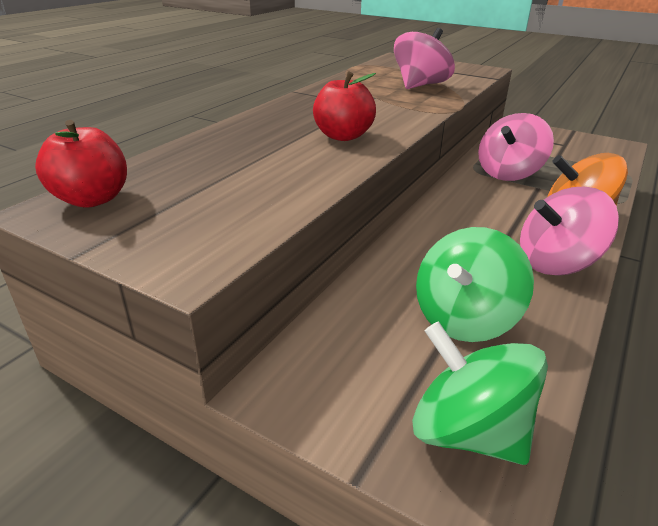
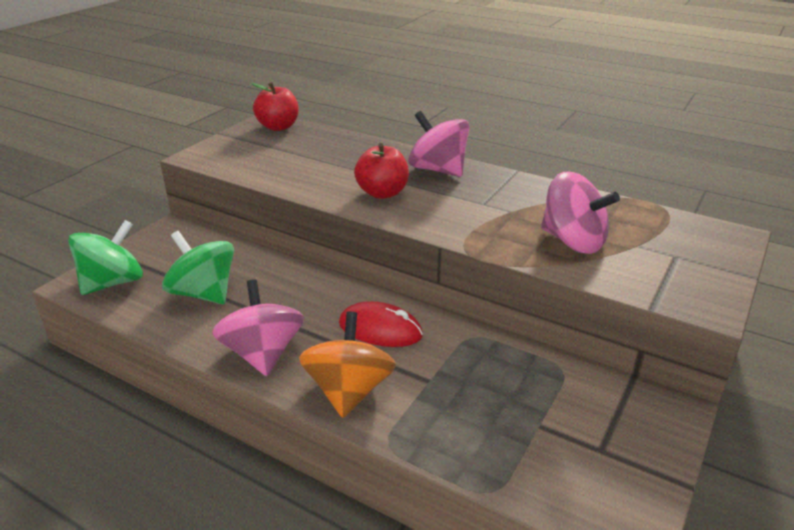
camera: 90 degrees right, 0 degrees up
(484, 204) = (380, 329): none -> red mouse
(508, 173) = (467, 363): pink spinning top -> pink spinning top (438, 170)

